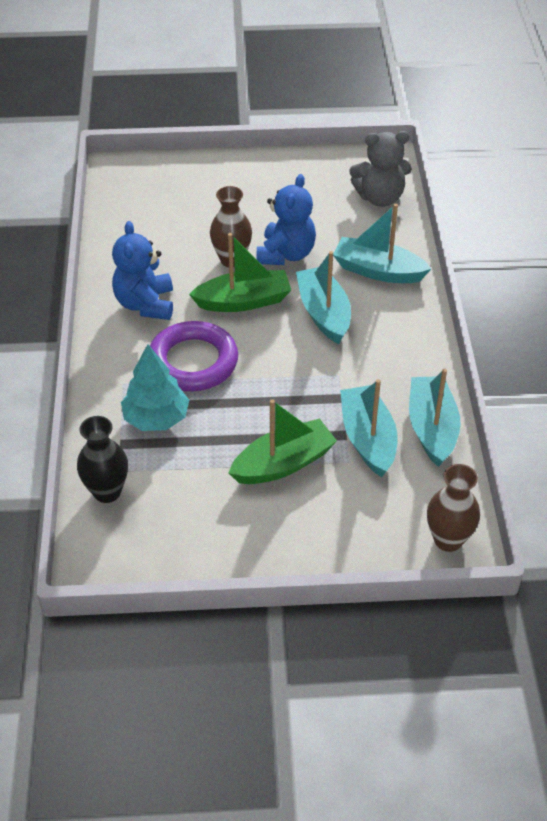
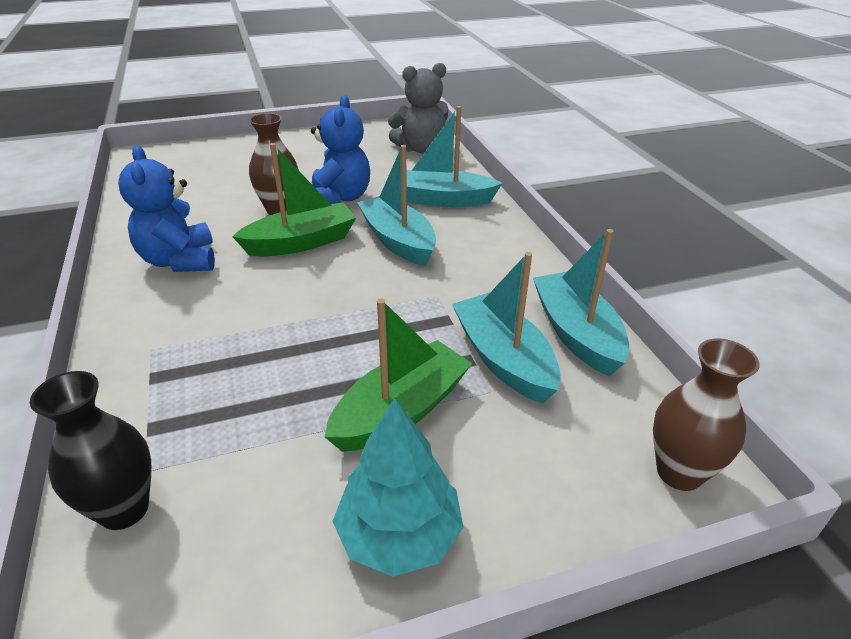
camera: 15 degrees left, 10 degrees down
(156, 418) = (202, 384): turquoise tree -> turquoise tree (399, 535)
(193, 362) = (248, 310): purple ring -> none

